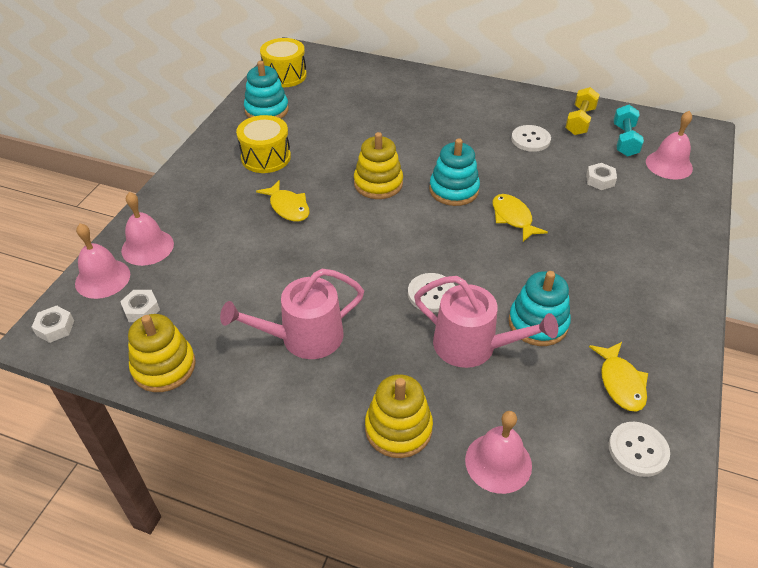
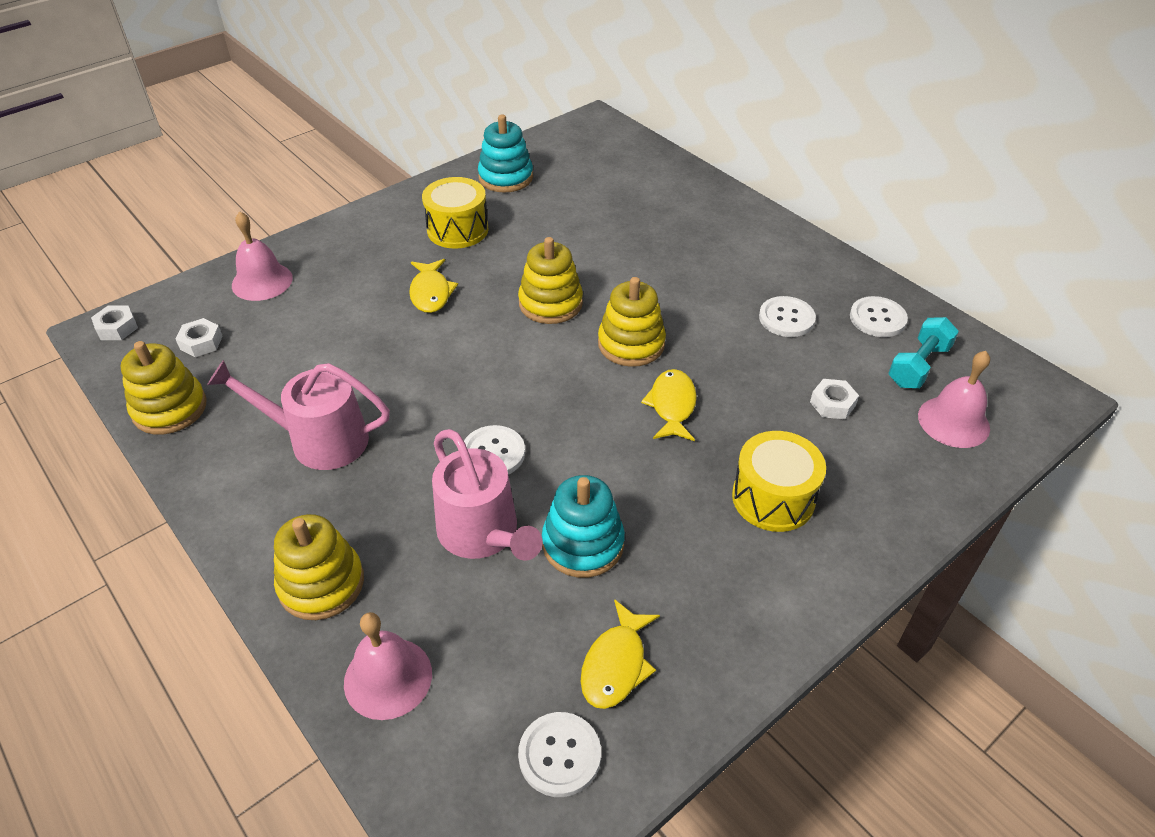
camera: 30 degrees right, 0 degrees up
(102, 278) = (196, 297): pink bell -> none
(285, 75) = (560, 144): yellow drum -> yellow drum (773, 498)
(454, 190) = (631, 344): turquoise stacking toy -> yellow stacking toy
(580, 121) = (877, 318): yellow dumbbell -> white button

